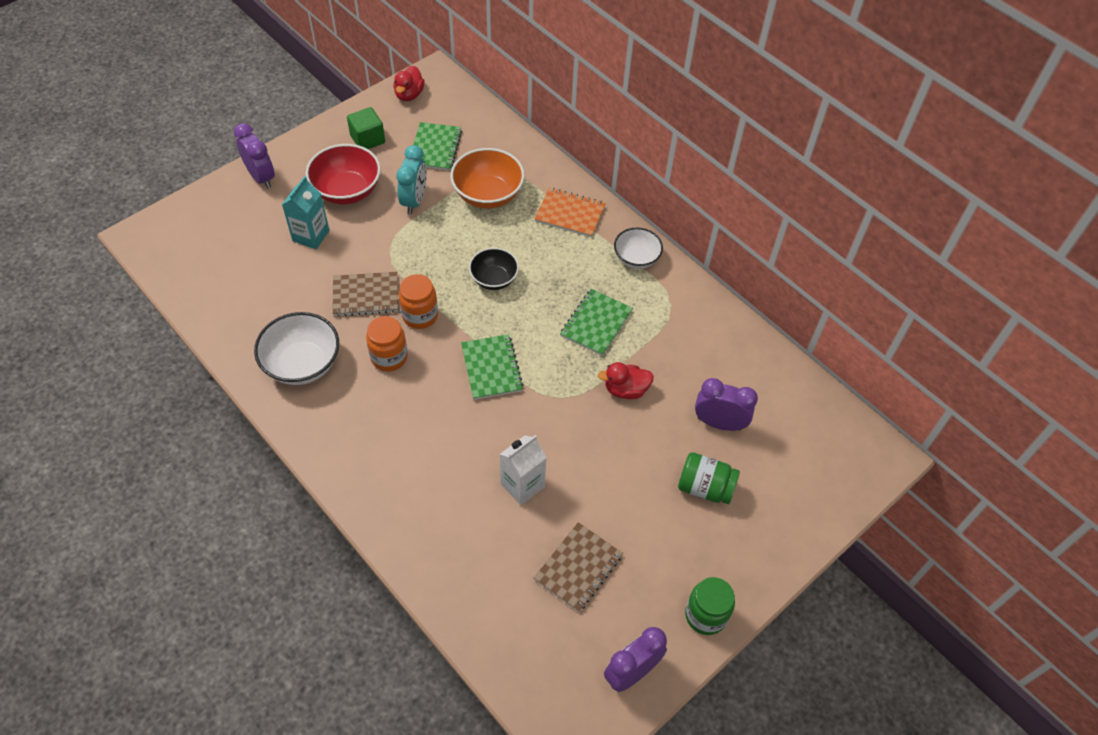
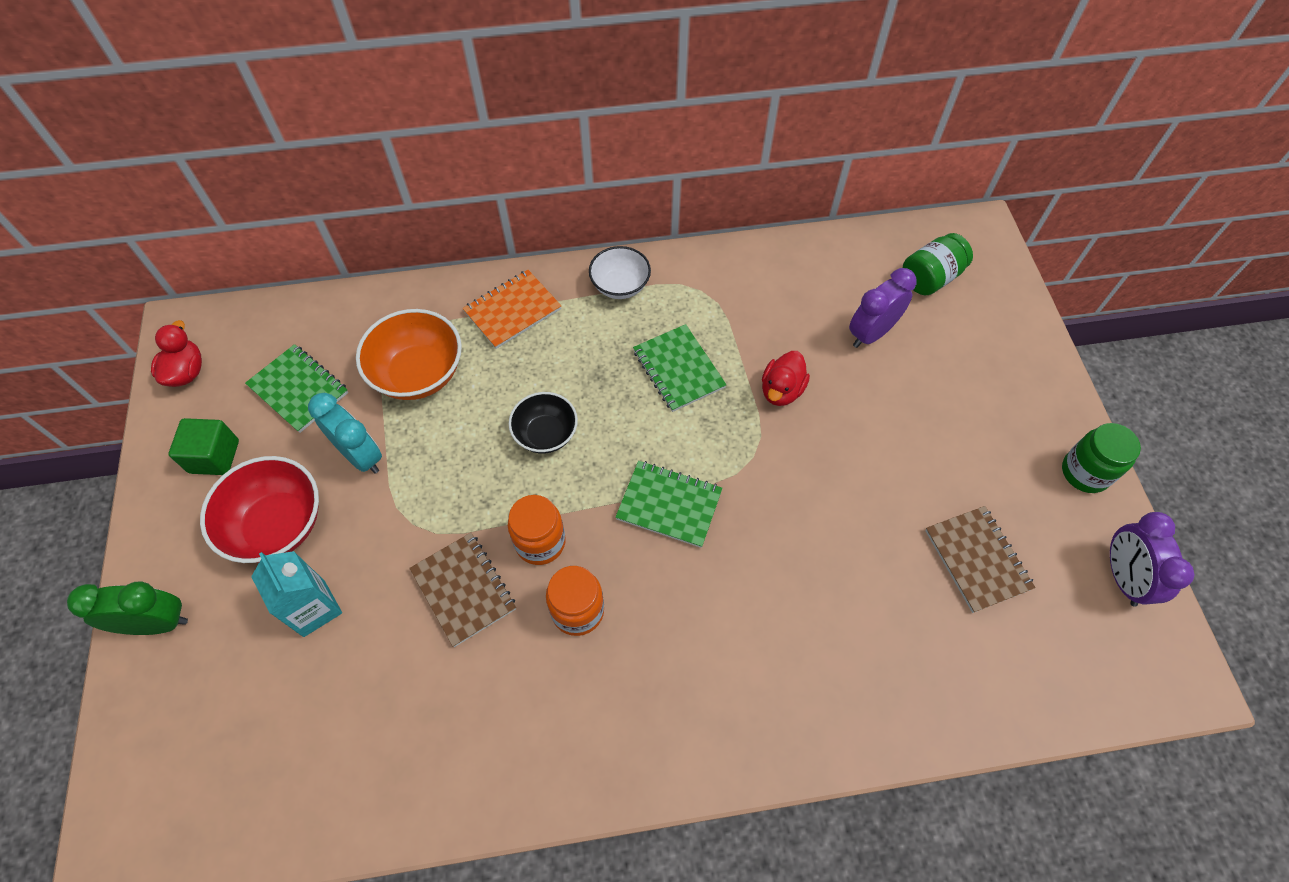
camera: 55 degrees left, 5 degrees up
(261, 177) = (157, 623): purple clock -> green clock
(302, 364) = (516, 725): white bowl -> none
(366, 295) = (463, 589): brown notebook -> brown notebook turned 60 degrees counterclockwise
(409, 95) = (186, 372): red duck -> red duck turned 135 degrees counterclockwise
(522, 485) = (845, 558): white carton -> none
(705, 487) = (939, 389): green jar -> green jar (930, 278)

